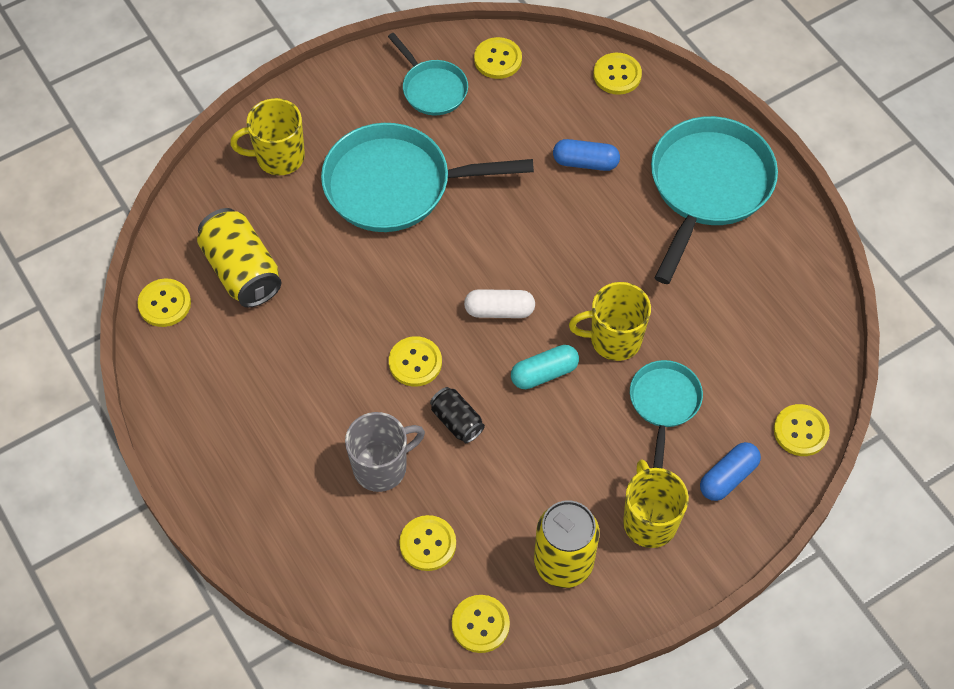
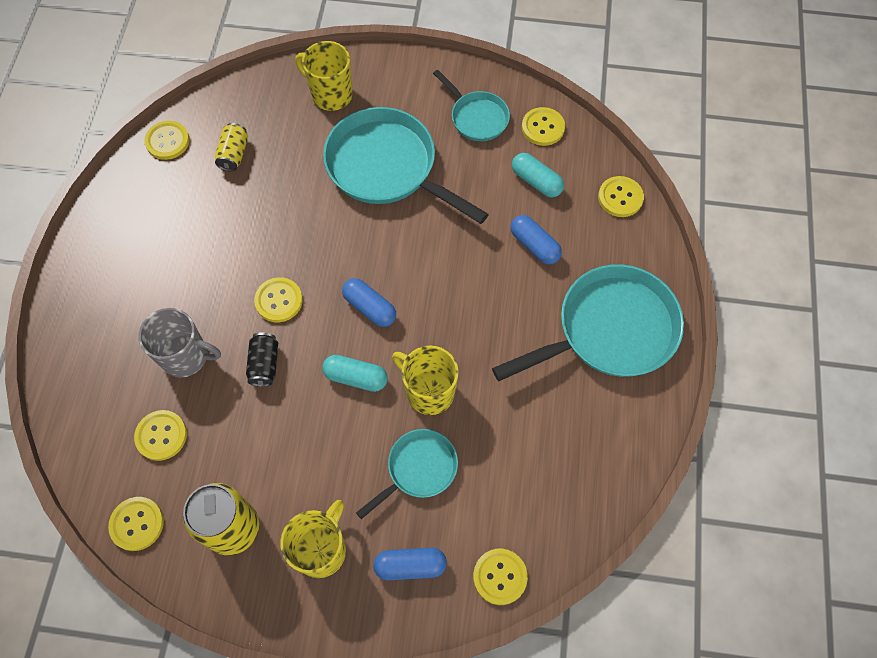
camera: 40 degrees right, 5 degrees up
(242, 271) = (234, 154): yellow can -> yellow can, size x0.55
(432, 89) = (477, 117): turquoise pan -> turquoise pan turned 45 degrees counterclockwise
(499, 310) = (370, 307): white capsule -> blue capsule
(536, 109) = (536, 181): none -> turquoise capsule

